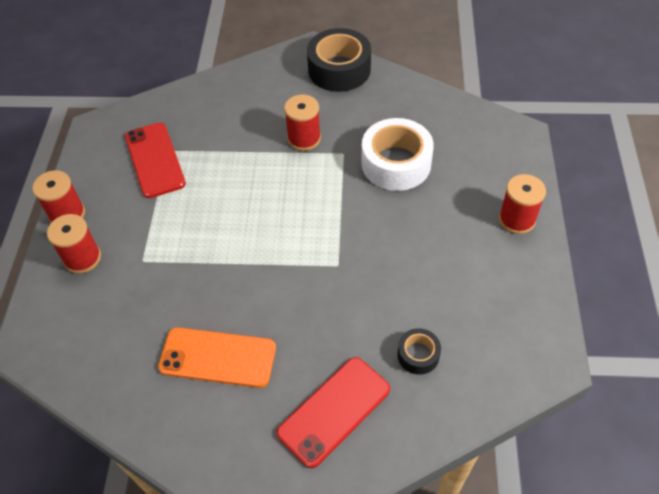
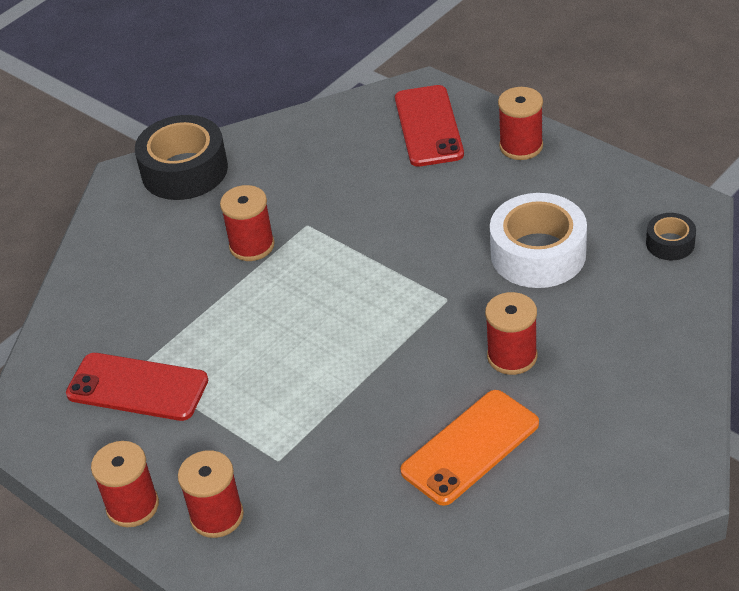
camera: 50 degrees left, 10 degrees down
(314, 333) = (512, 356): none -> red spool
(334, 411) = (613, 383): red phone -> red phone (428, 126)
(396, 163) = (364, 192): white tape -> white tape (538, 254)
(418, 355) = (605, 292): black tape -> black tape (670, 243)

